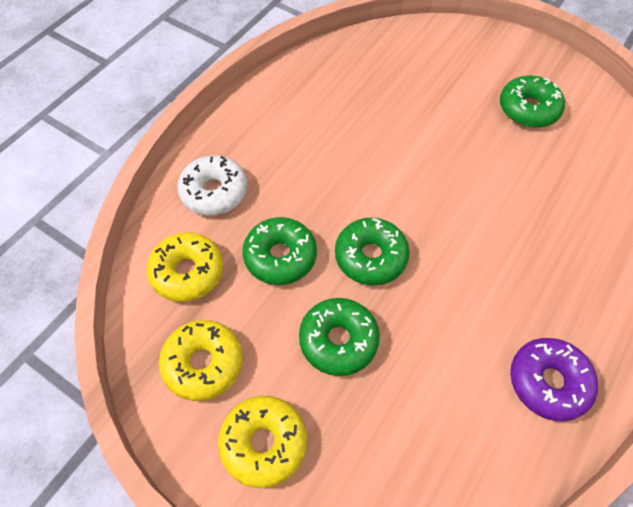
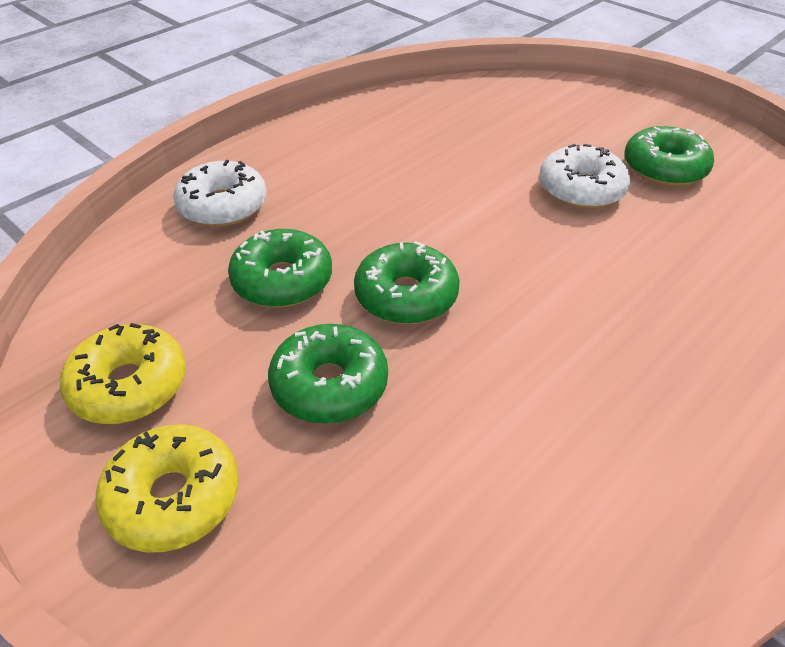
camera: 10 degrees right, 15 degrees down
(187, 272) = (153, 282): yellow donut -> none
(472, 138) = (581, 189): none -> white donut
(548, 382) = (641, 485): purple donut -> none

